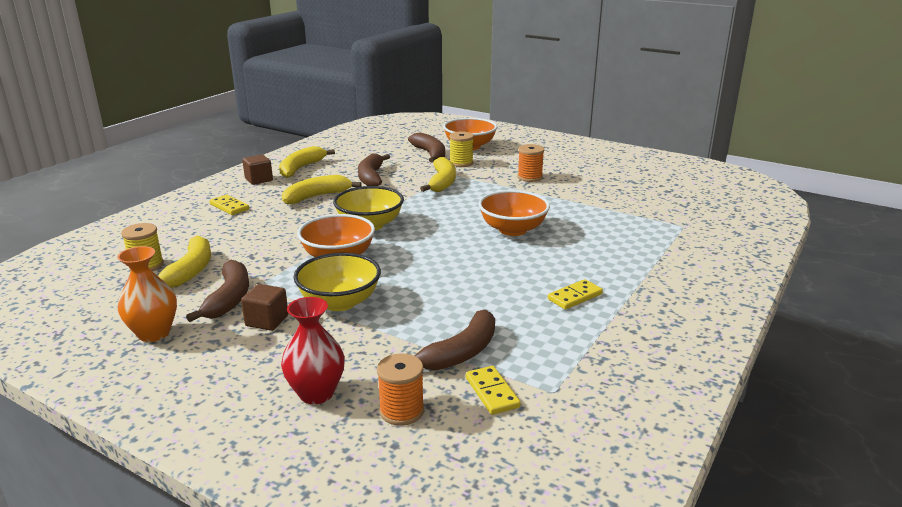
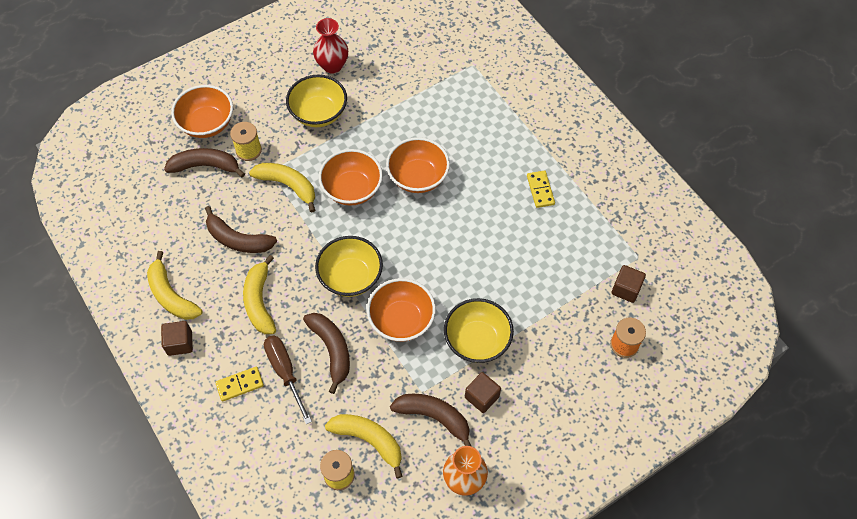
camera: 65 degrees left, 35 degrees up
(250, 220) = (285, 372): none -> brown screwdriver
(316, 393) = (587, 387): red vase -> red vase (332, 66)
(460, 352) = (577, 288): brown banana -> brown banana (332, 350)
(466, 205) = (352, 189): none -> orange bowl
(492, 392) = (626, 289): yellow domino -> brown cube
(530, 177) = (319, 113): orange spool -> yellow bowl

